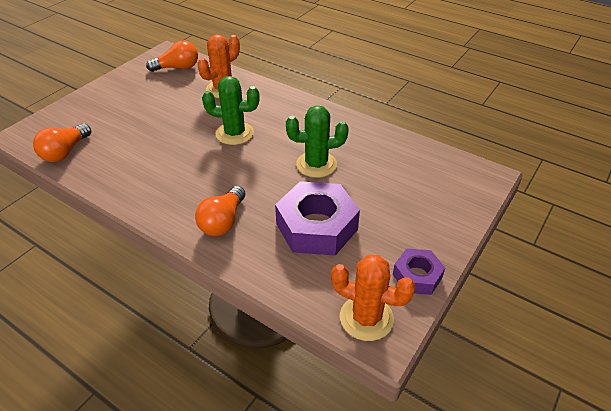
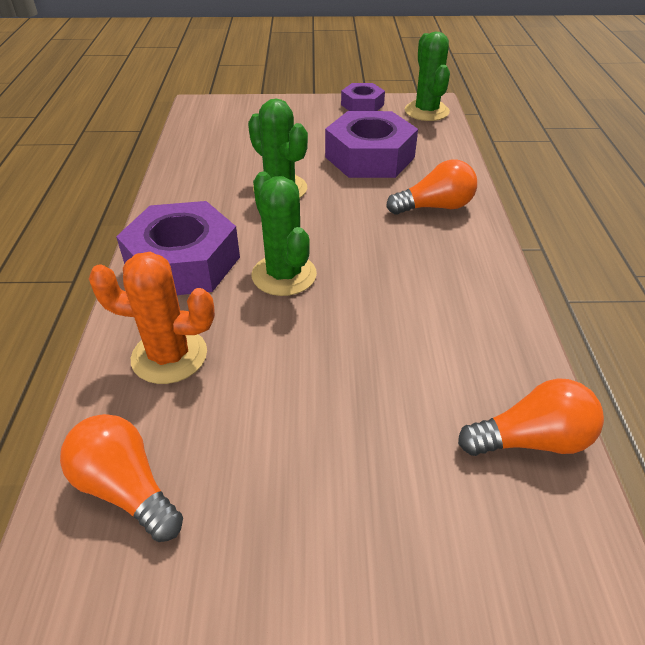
camera: 125 degrees left, 0 degrees up
(281, 109) = (183, 262): none -> purple nut
(366, 318) = (426, 111): orange cactus -> green cactus

